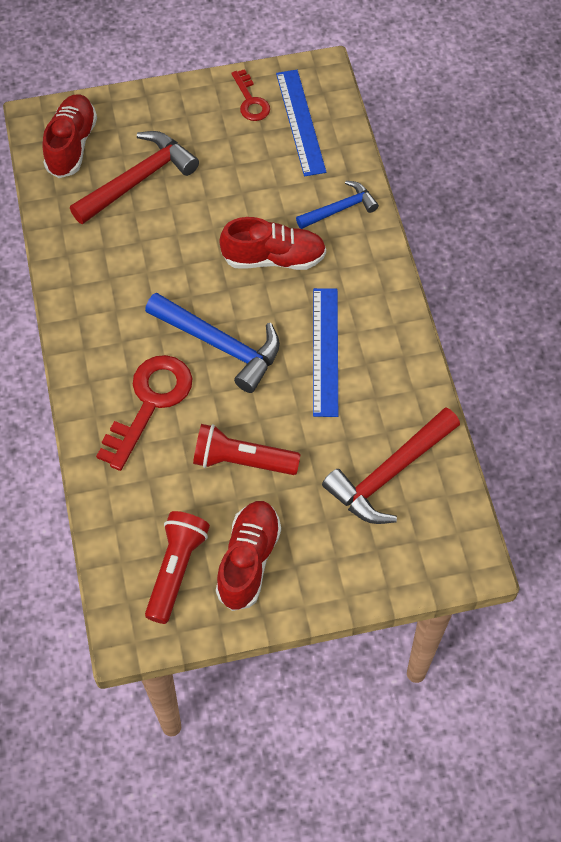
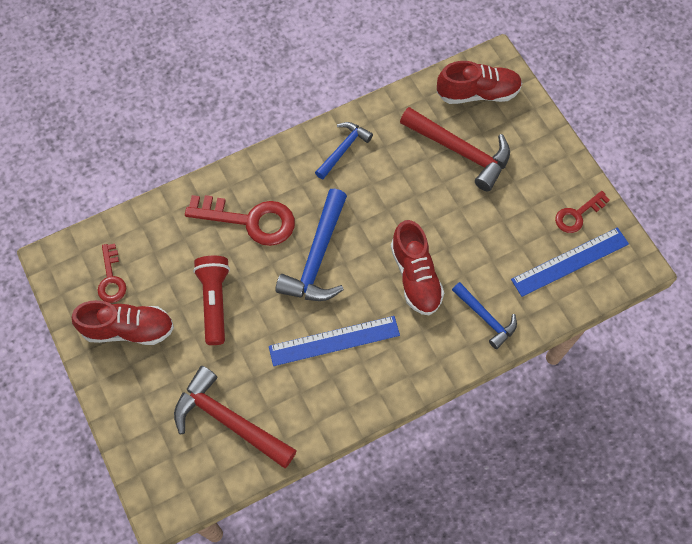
camera: 75 degrees right, 5 degrees up
(92, 289) = (343, 149): none -> blue hammer
(176, 569) = (111, 279): red flashlight -> red key

